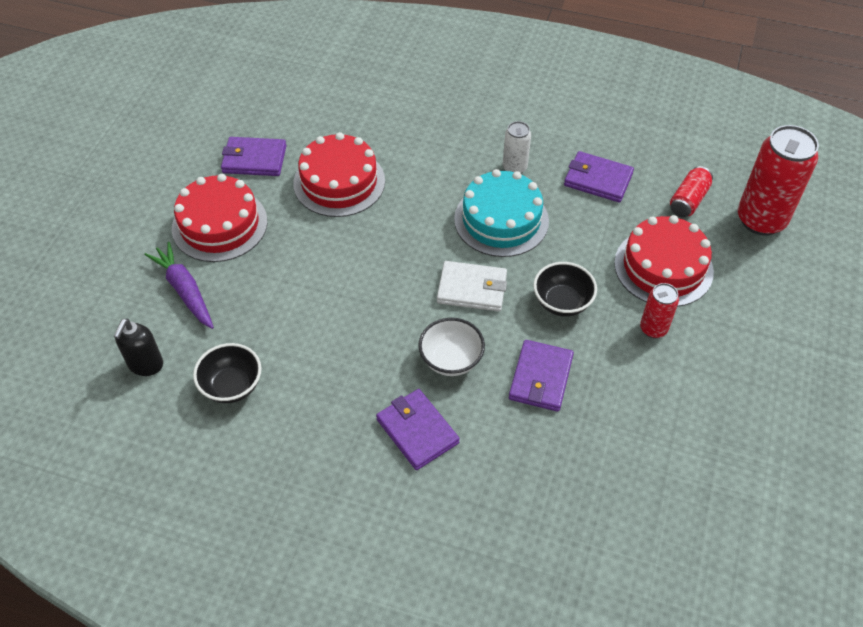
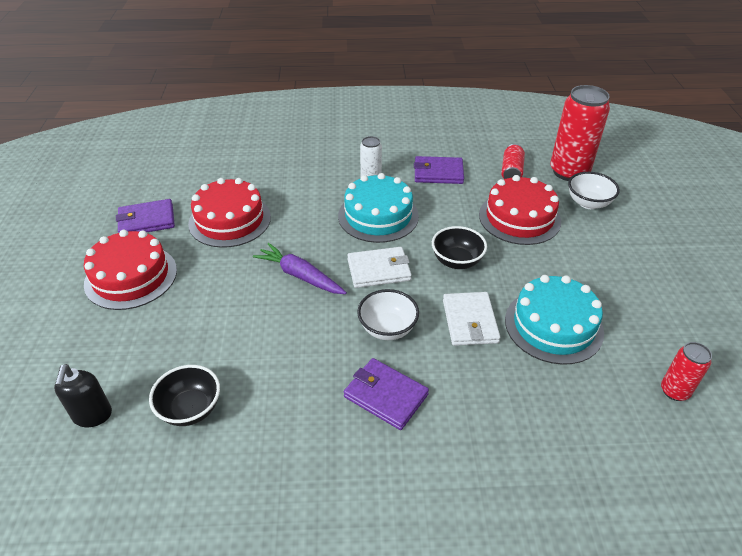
camera: 20 degrees left, 10 degrees down
(185, 290) = (114, 338): purple carrot -> purple carrot (300, 276)
(540, 378) = (469, 321): purple wallet -> white wallet
(629, 410) = (553, 325): none -> turquoise cake
(653, 329) = (537, 261): red can -> red can (674, 391)
(759, 270) = (588, 203): none -> white bowl

